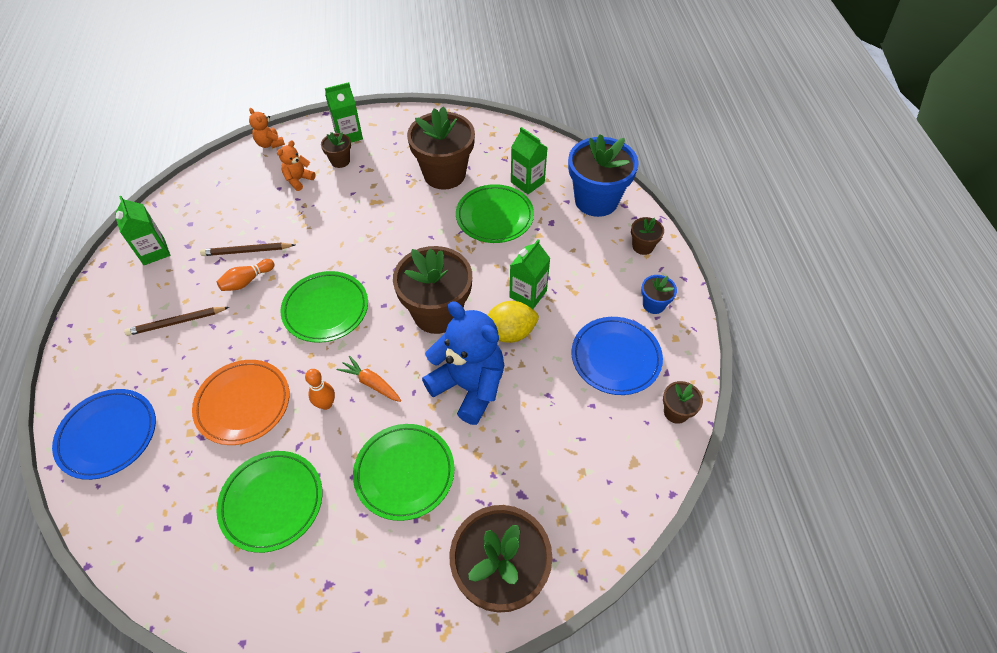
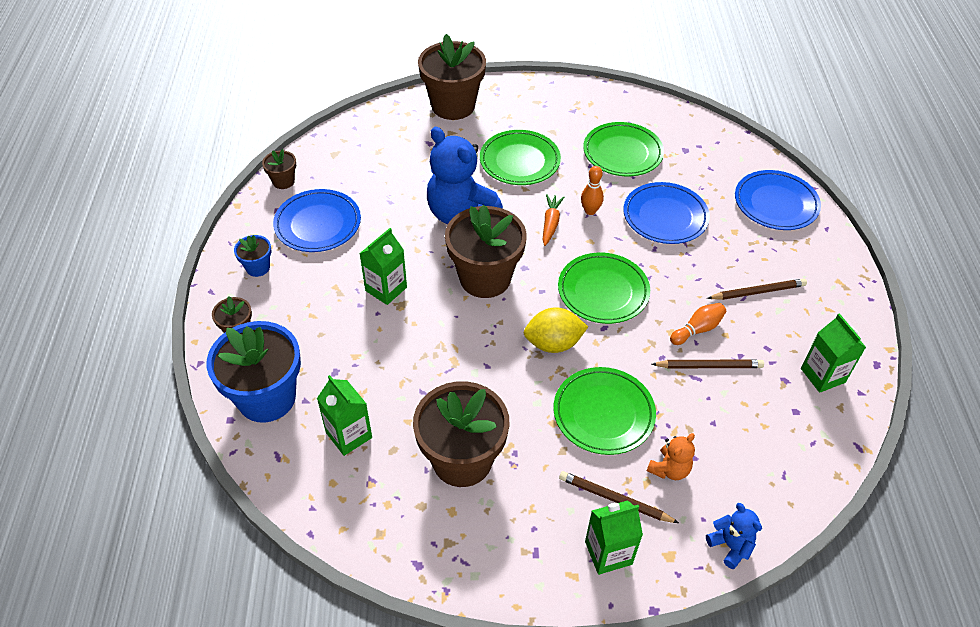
camera: 175 degrees left, 5 degrees down
(243, 404) = (665, 217): orange plate -> blue plate
(270, 144) = (730, 546): orange teddy bear -> blue teddy bear
(340, 161) = (614, 499): brown flower pot -> brown pencil
(371, 383) = (550, 223): orange carrot -> orange carrot turned 120 degrees counterclockwise
(494, 217) = (404, 385): green plate -> green plate (603, 413)
(509, 333) = (414, 254): yellow lemon -> yellow lemon (553, 343)

